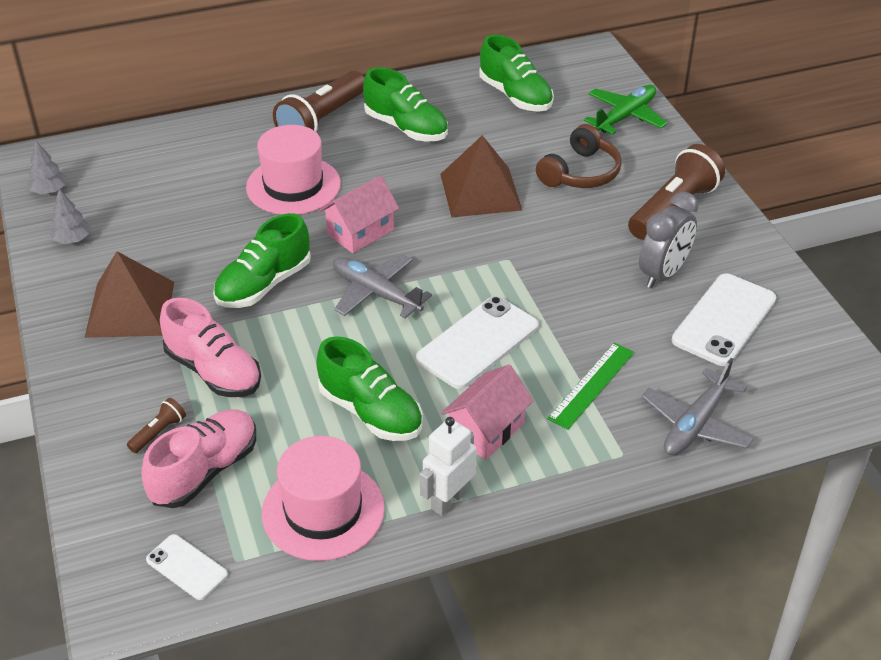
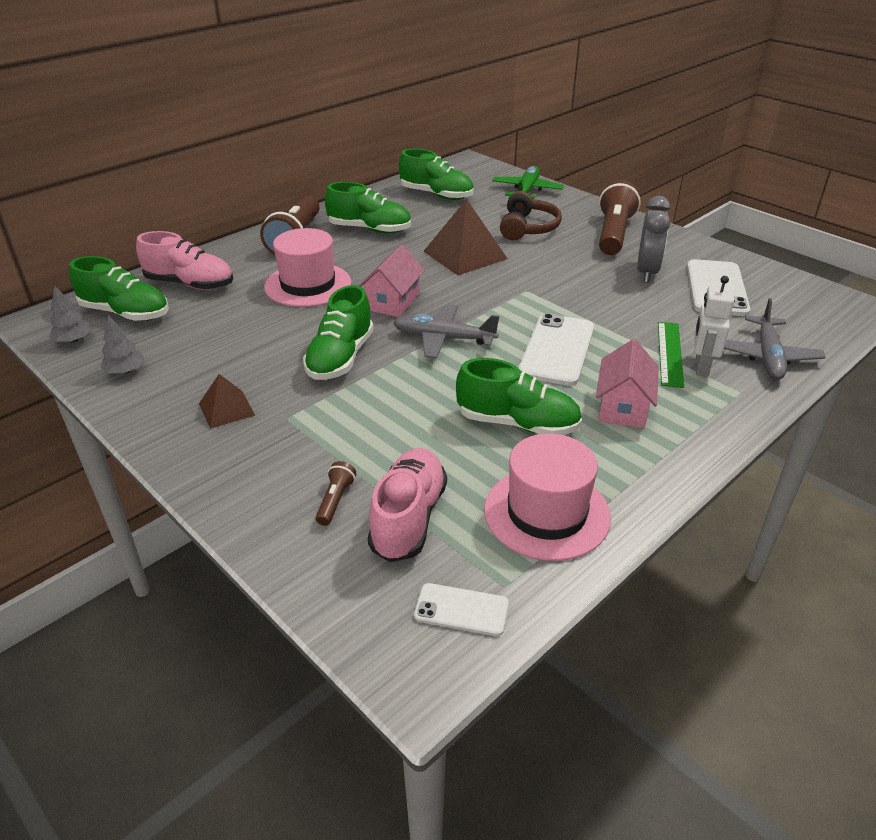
camera: 25 degrees left, 5 degrees down
(109, 172) = (125, 313): none -> green shoe
(130, 309) = (226, 409): brown pyramid -> brown pyramid, size x0.56
(213, 371) = (348, 434): pink shoe -> pink shoe (190, 284)
(448, 500) = (644, 468): white robot -> white robot (701, 366)

